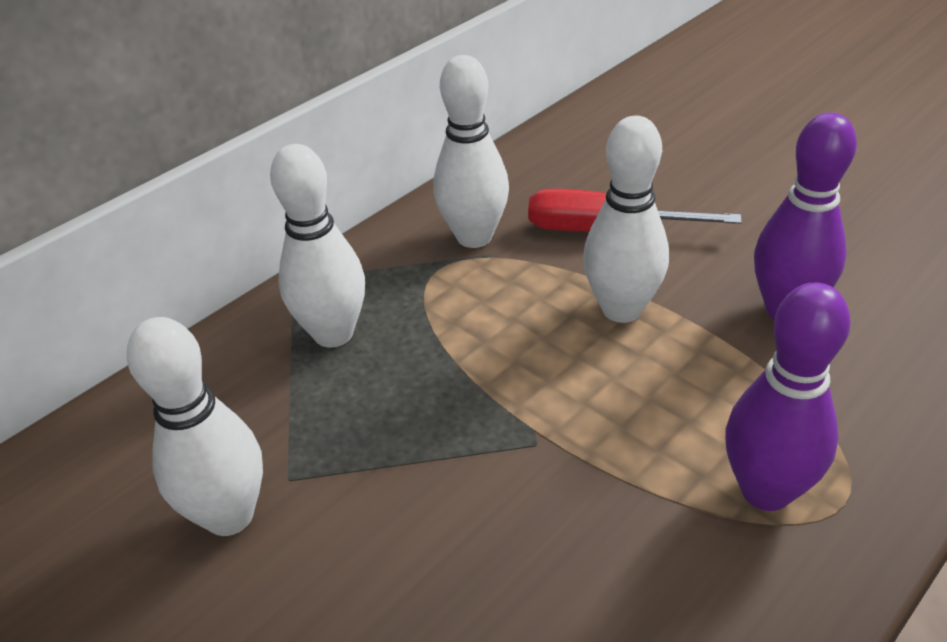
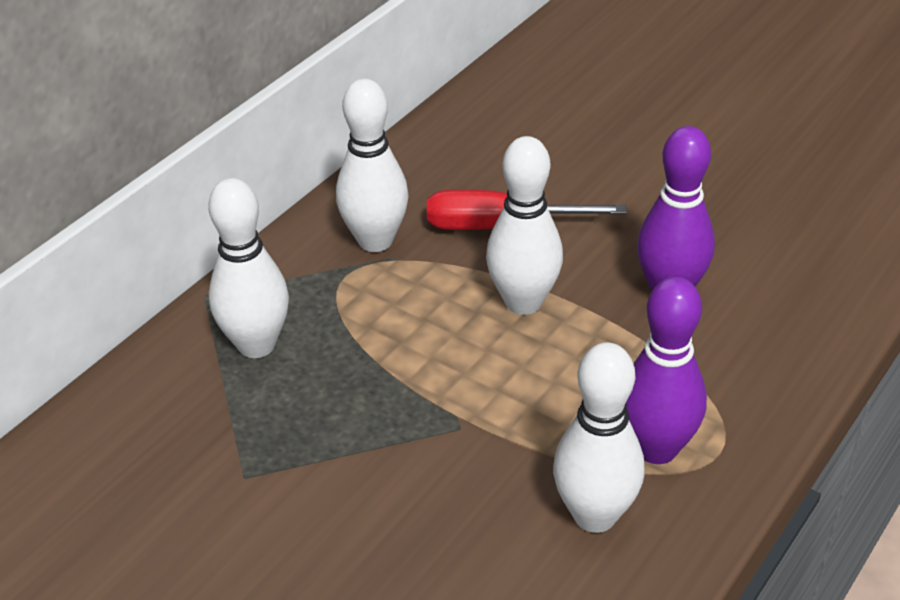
camera: 10 degrees left, 0 degrees up
(230, 515) = (199, 511): white bowling pin -> white bowling pin (594, 515)

